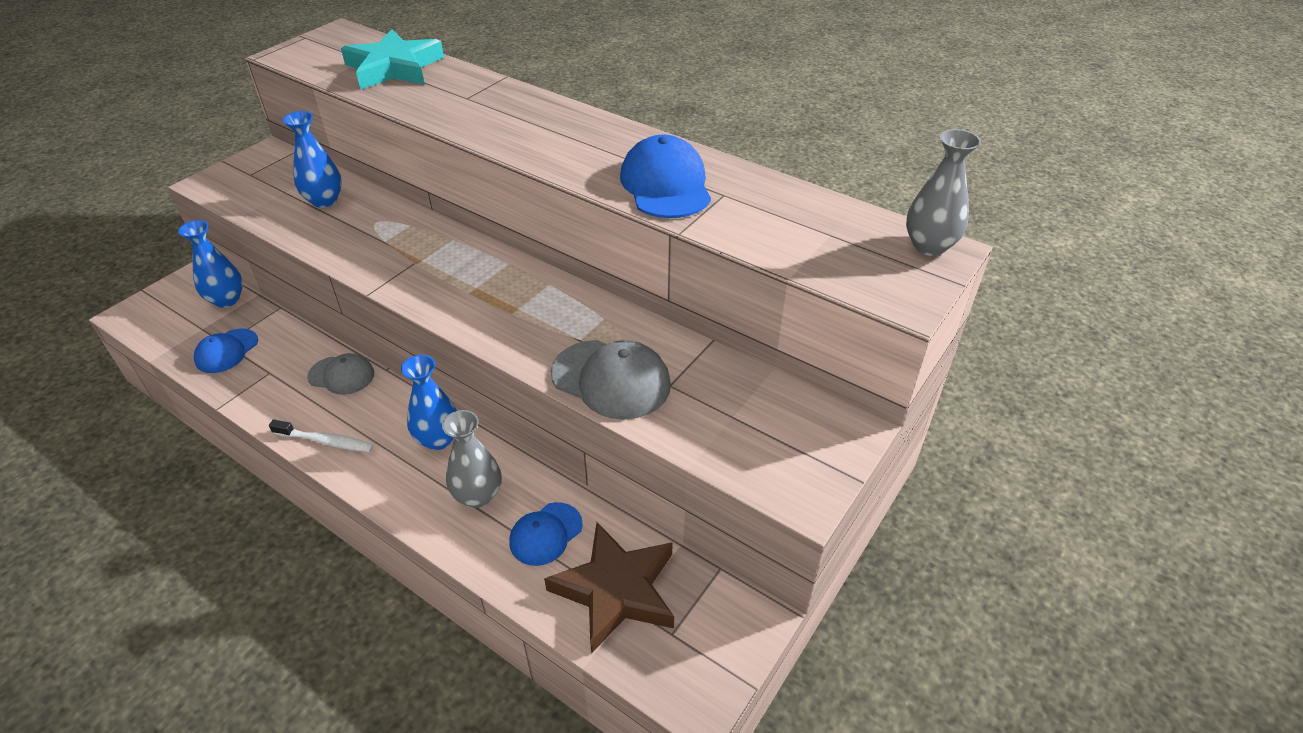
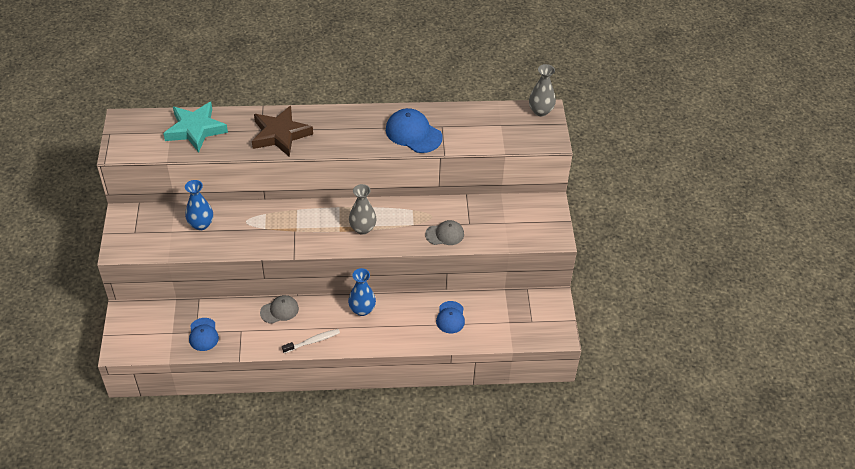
camera: 40 degrees left, 5 degrees up
(227, 300) = (163, 312): blue vase -> none
(478, 495) = (407, 321): grey vase -> grey vase (362, 228)
(611, 379) = (445, 234): grey cap -> grey cap, size x0.64
(616, 590) = (498, 320): brown star -> brown star (280, 134)

